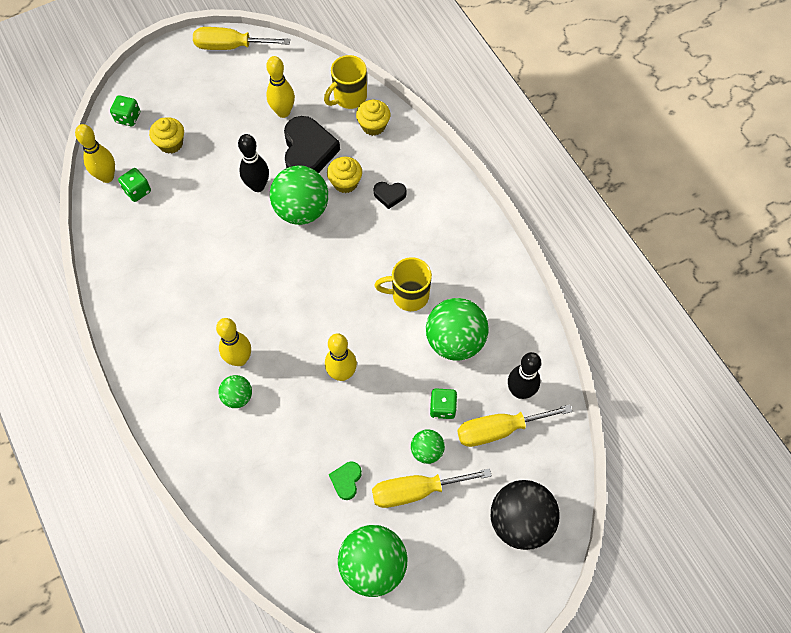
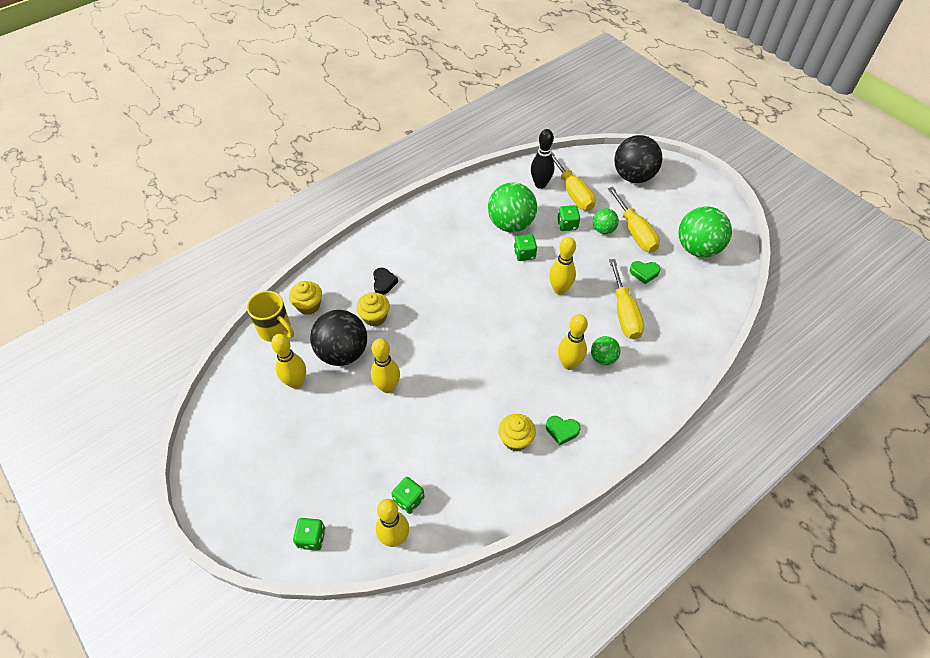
camera: 100 degrees left, 10 degrees down
(164, 333) = (562, 430): none -> green heart
(171, 143) = (344, 481): yellow cupcake -> yellow cupcake (515, 439)
(231, 46) = (207, 452): yellow screwdriver -> yellow screwdriver (624, 313)
(258, 186) = (387, 387): black bowling pin -> yellow bowling pin
(301, 210) = (409, 345): green ball -> none
(308, 151) = (343, 352): black heart -> black ball
(403, 346) = (524, 254): none -> green dice
(408, 295) = (479, 257): yellow mug -> none

